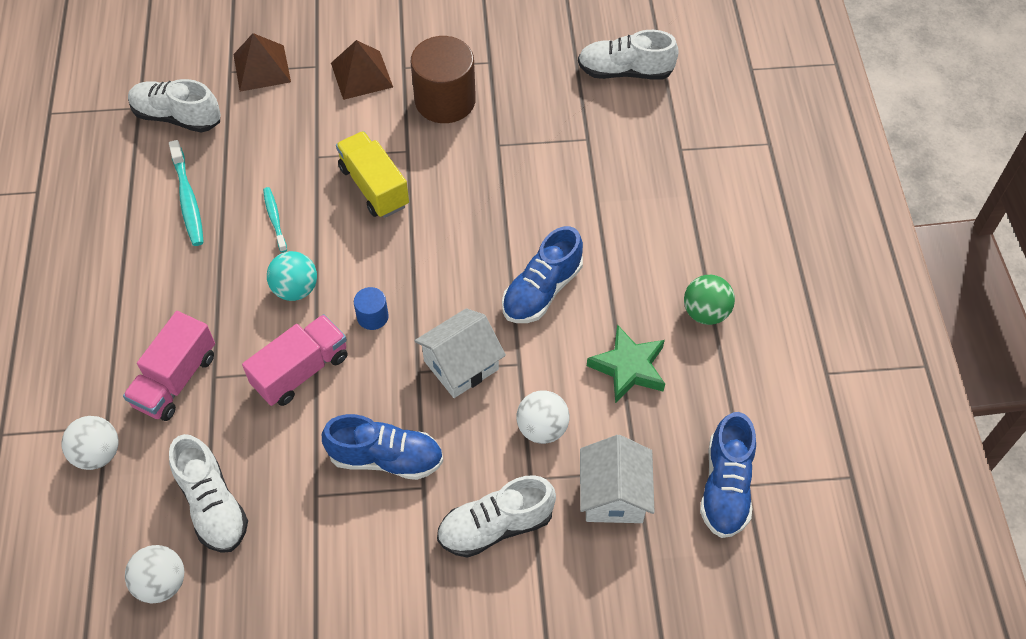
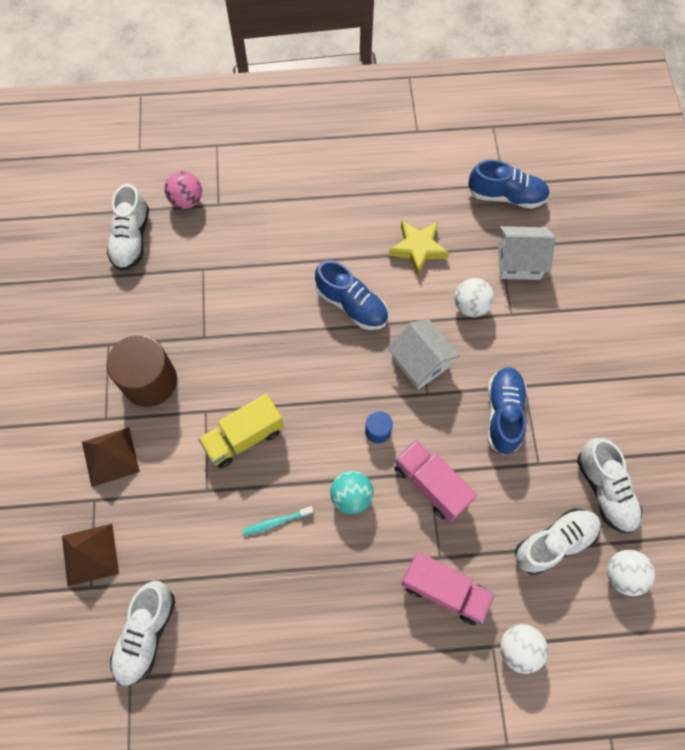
camera: 90 degrees left, 10 degrees up
(188, 199) = (251, 607): turquoise toothbrush -> none
(496, 526) = (549, 336): white shoe -> white shoe (604, 490)
(628, 368) = (418, 248): green star -> yellow star
(682, 118) = (187, 200): none -> pink ball
(705, 312) = (370, 198): green ball -> none

